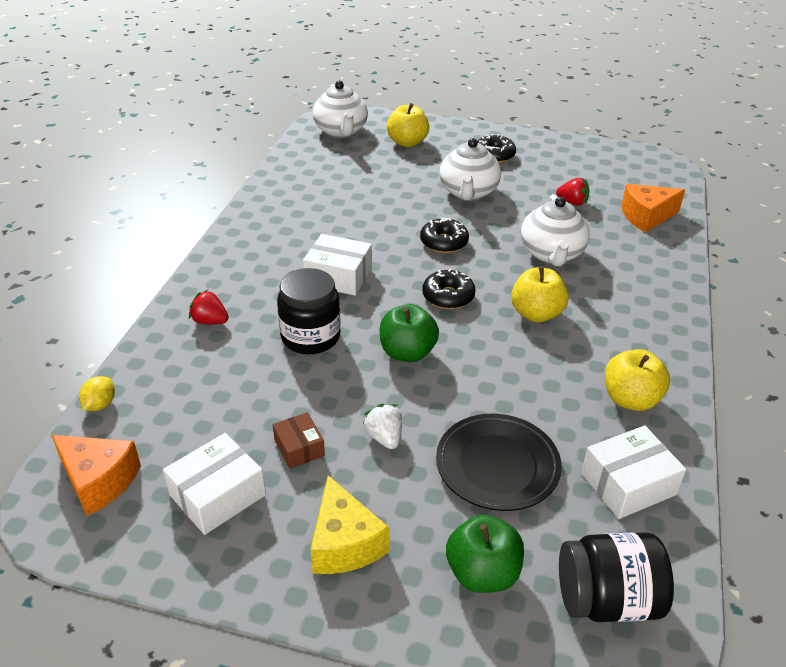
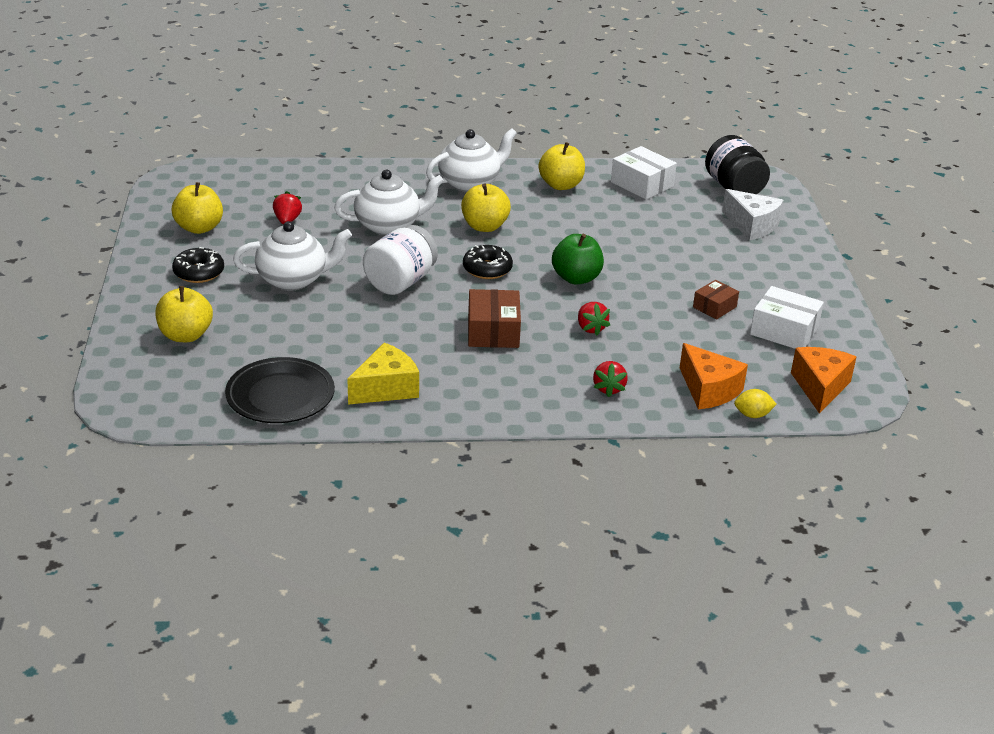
camera: 110 degrees left, 5 degrees down
(310, 337) = (590, 328): black jar -> red strawberry
(338, 276) = (493, 331): white box -> brown box
(341, 131) = (169, 392): white teapot -> white teapot (470, 183)
(344, 543) = (775, 274): yellow cheese -> yellow cheese (386, 388)
(384, 437) = (675, 274): white strawberry -> none
(444, 242) = (400, 282): black donut -> white jar
(482, 573) = (752, 225): green apple -> white cheese
(497, 466) = (664, 228): black plate -> black plate (280, 396)
(567, 162) = (199, 228): none -> yellow apple
(646, 217) = (297, 183): orange cheese -> orange cheese (709, 390)

